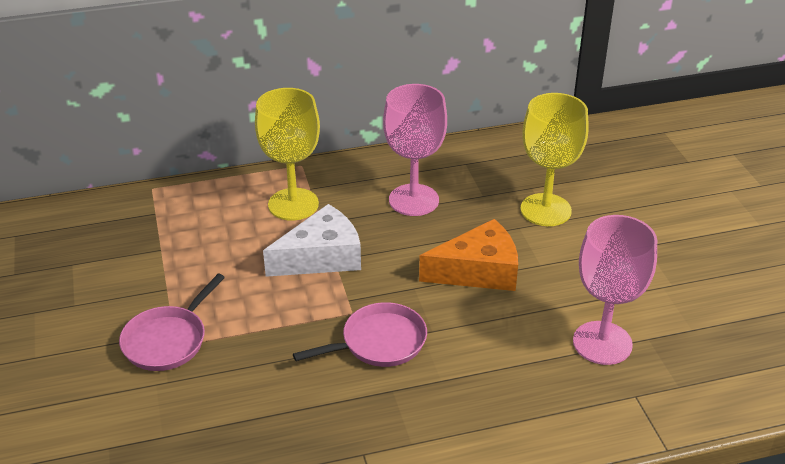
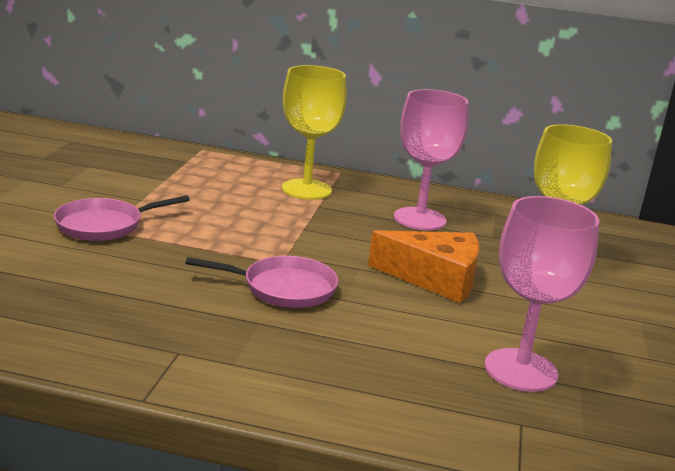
camera: 25 degrees right, 15 degrees down
(321, 257) = (294, 224): white cheese -> none

